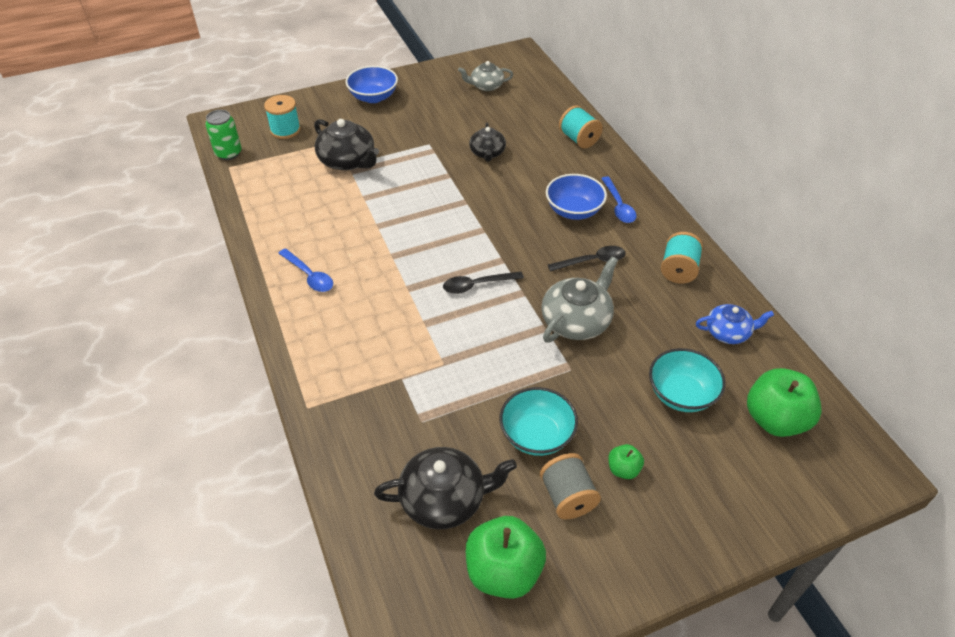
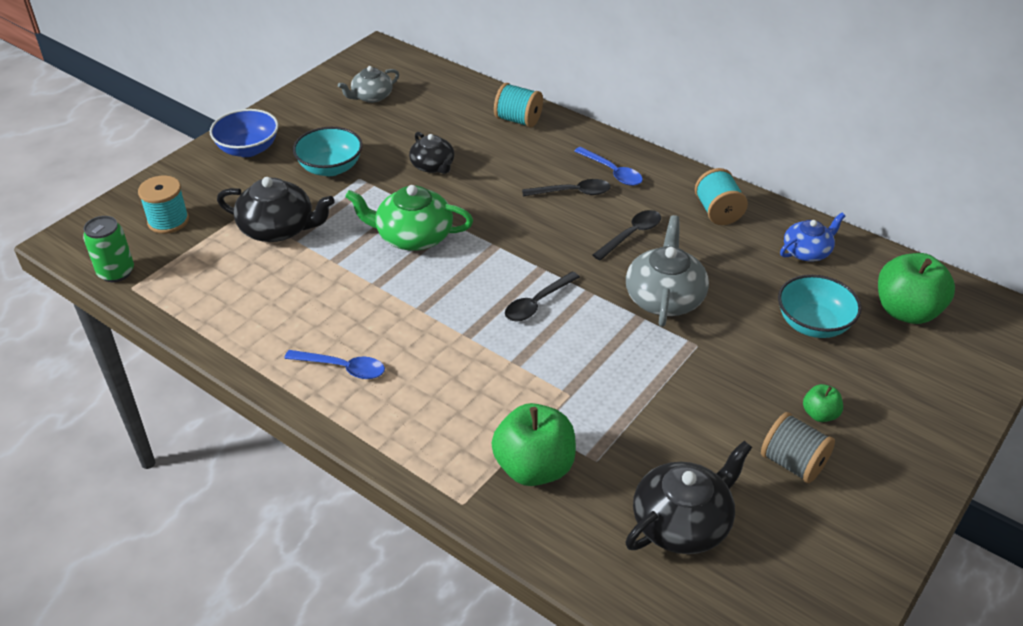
camera: 30 degrees left, 5 degrees down
(431, 200) = (413, 236): none -> green teapot
(503, 571) = (793, 559): green apple -> green apple (534, 467)
(536, 435) = (718, 420): turquoise bowl -> turquoise bowl (330, 168)
(574, 210) = (572, 192): blue bowl -> black spoon

